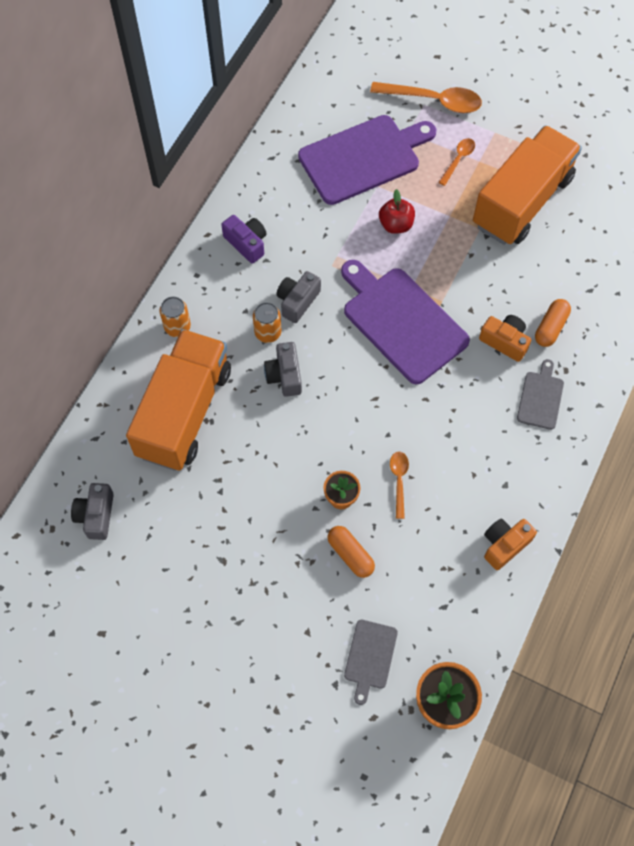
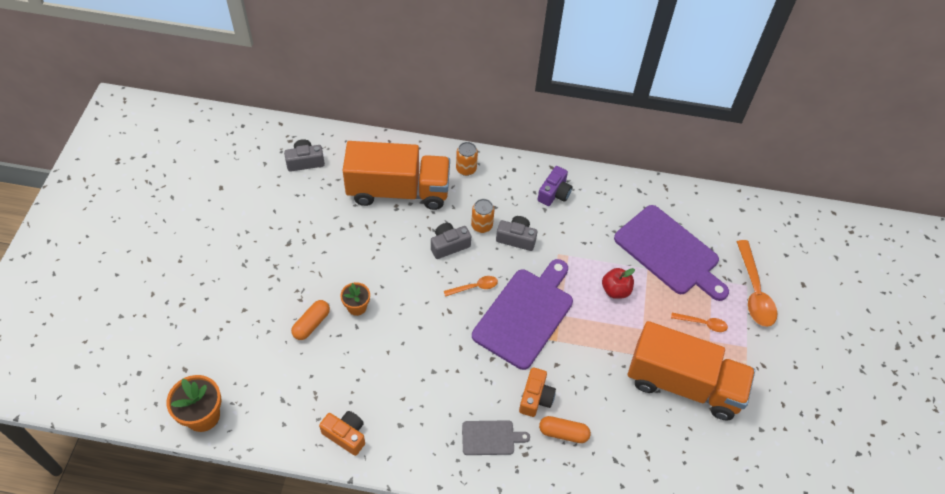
camera: 70 degrees right, 10 degrees down
(370, 657) = (231, 356): grey cutting board -> none
(399, 481) = (382, 344): orange spoon -> orange spoon (474, 287)

